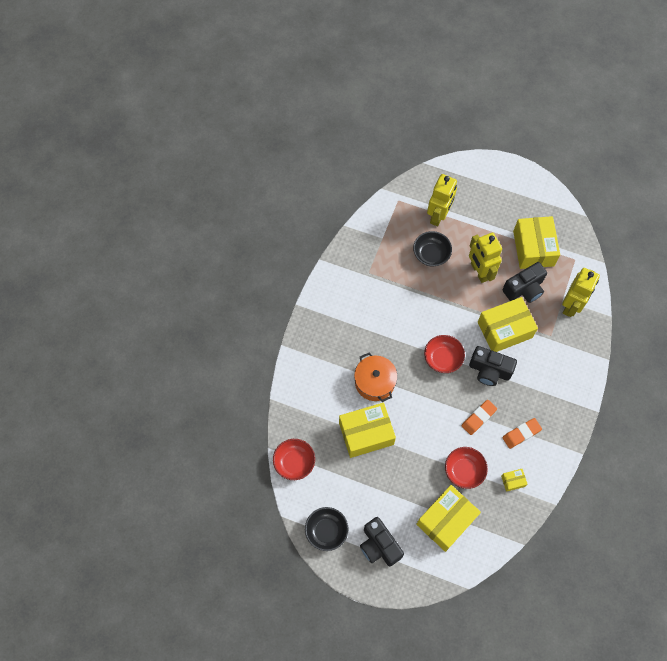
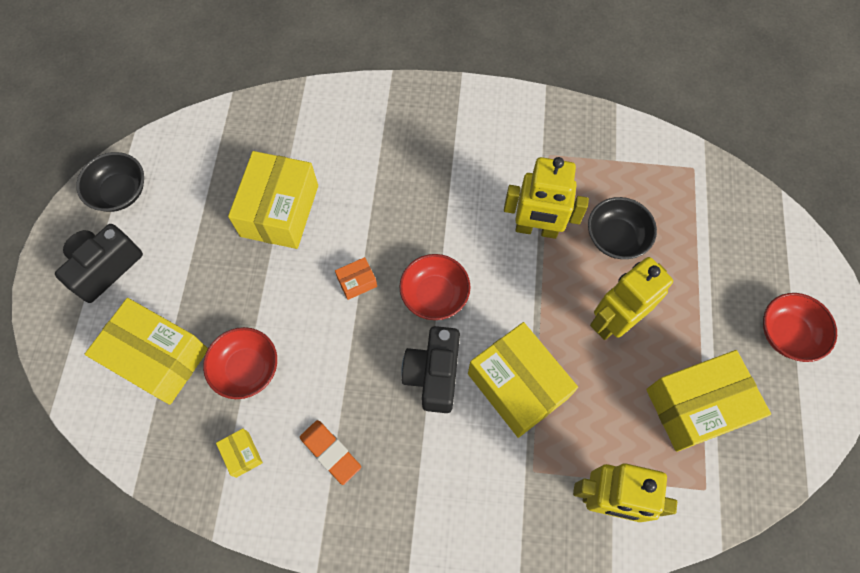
camera: 75 degrees right, 0 degrees up
(294, 462) = (216, 128): red bowl -> red bowl (787, 334)
(366, 433) = (279, 210): yellow box -> yellow box turned 45 degrees clockwise
(374, 382) = (366, 204): orange pot -> none
(425, 398) = (357, 282): none -> orange box
(438, 215) = (692, 234): yellow robot -> yellow robot (536, 229)
(478, 418) = (343, 374): orange eraser -> none
(524, 289) = (608, 405): black camera -> none

